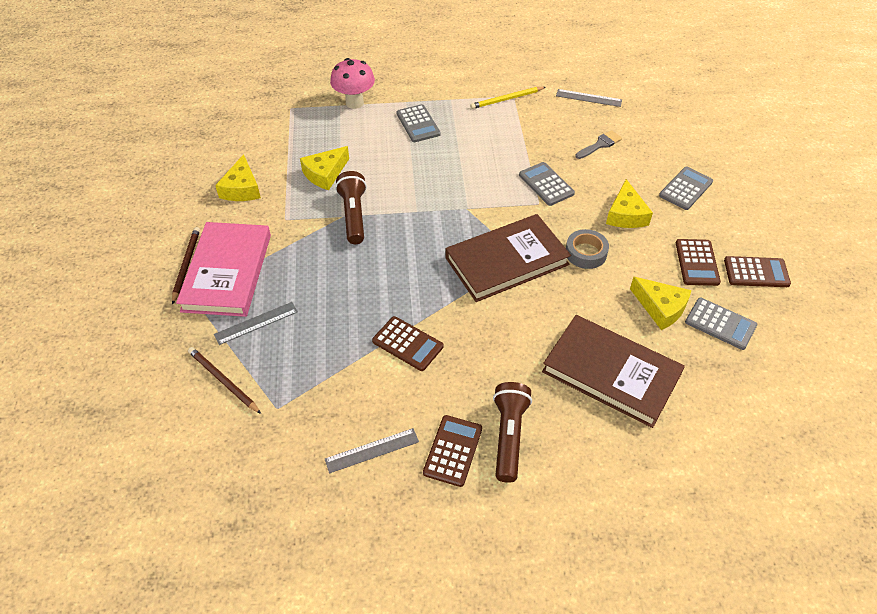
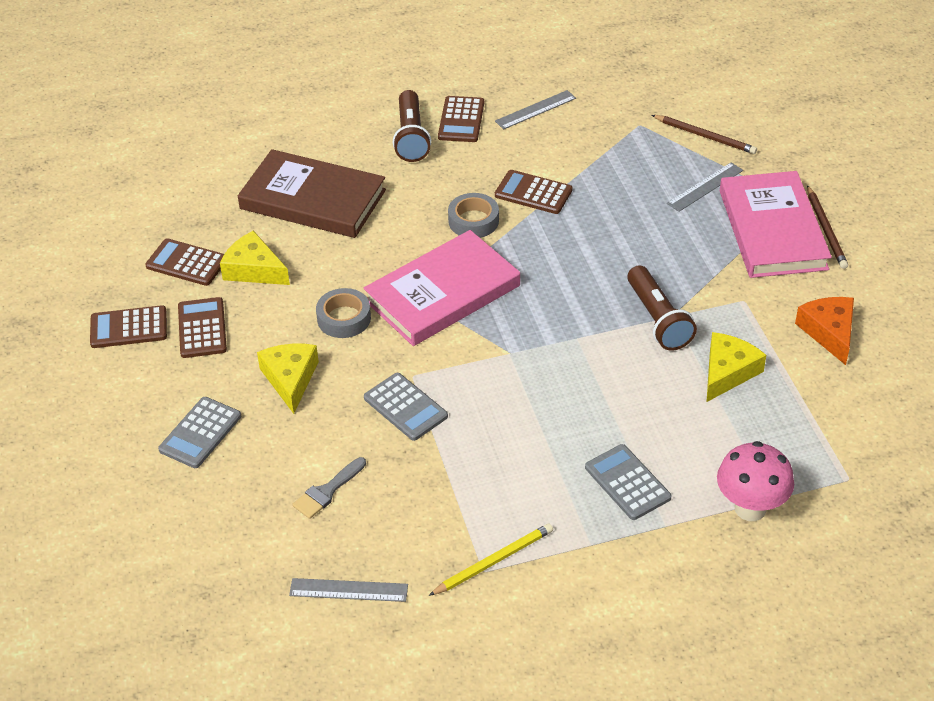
camera: 170 degrees right, 5 degrees down
(242, 188) = (829, 332): yellow cheese -> orange cheese
(468, 323) = (473, 221): none -> grey tape
(506, 261) = (443, 293): brown book -> pink book
(720, 324) = (186, 263): grey calculator -> brown calculator

